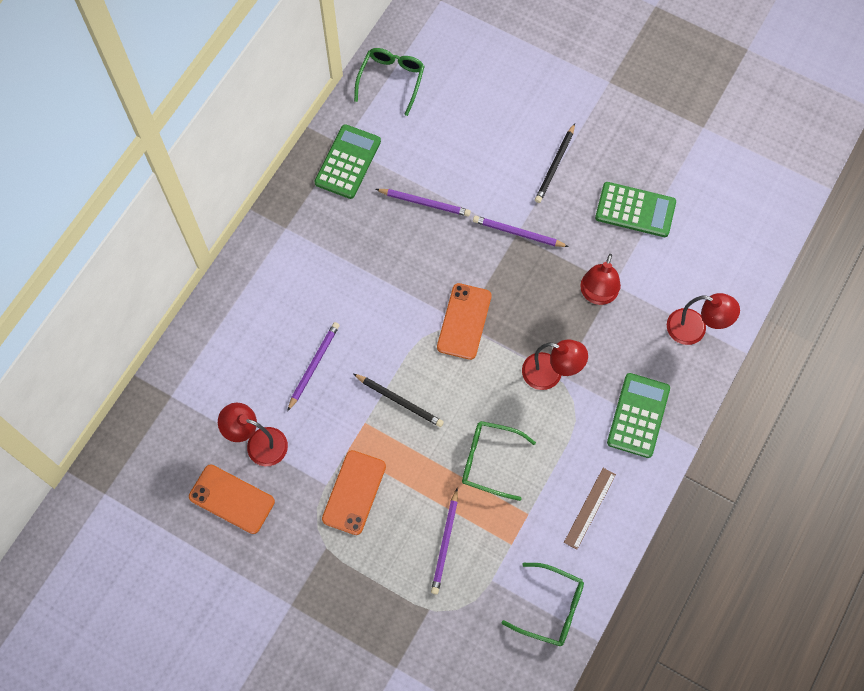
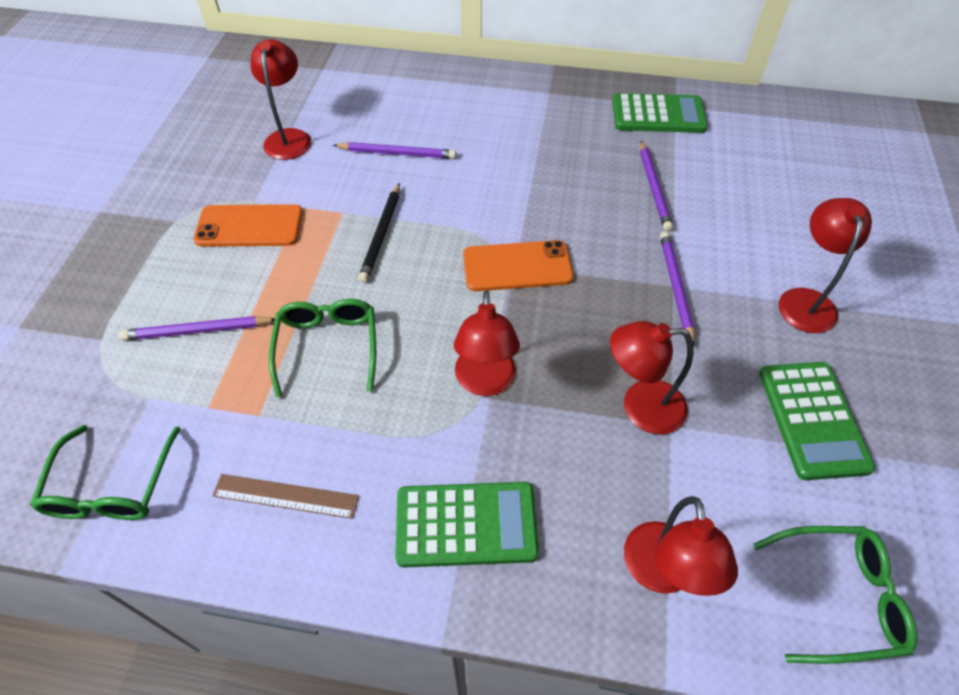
camera: 70 degrees right, 15 degrees down
(232, 499) = (219, 135): orange phone -> none
(391, 80) = (787, 120): green glasses -> green glasses (839, 597)
(555, 165) = (805, 300): black pencil -> red lamp

